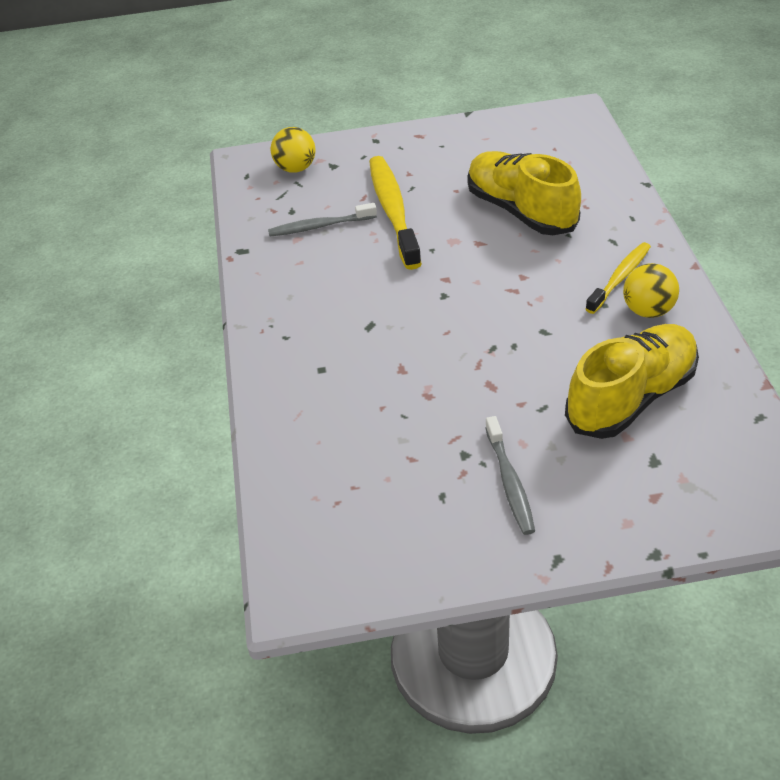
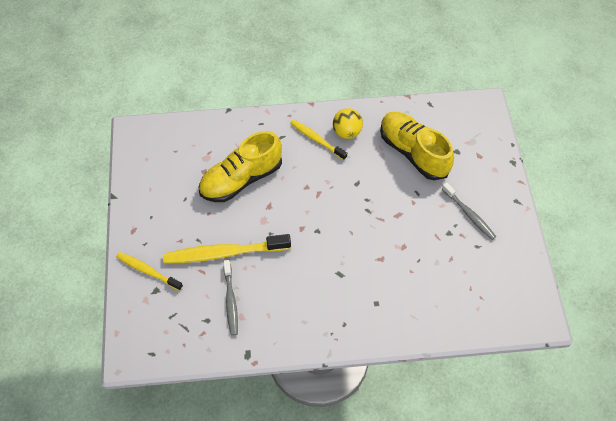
camera: 90 degrees left, 15 degrees up
(296, 168) = (153, 317): yellow ball -> none
(360, 155) = (148, 271): none -> yellow toothbrush
(509, 482) = (469, 214): grey toothbrush -> grey toothbrush turned 60 degrees clockwise

